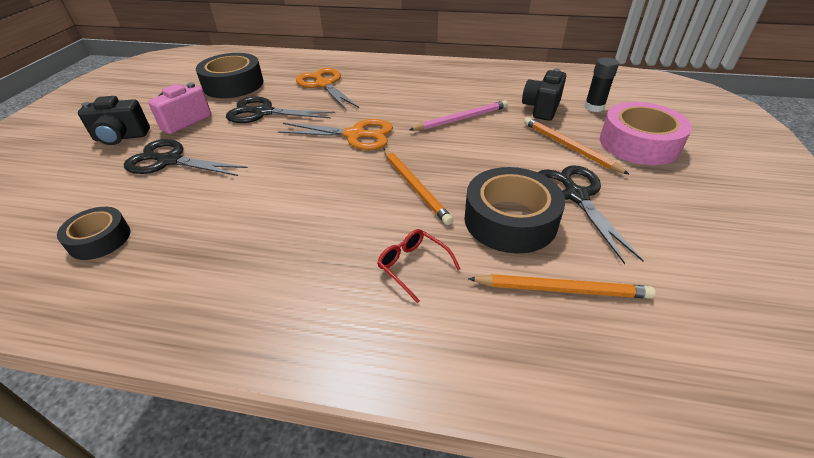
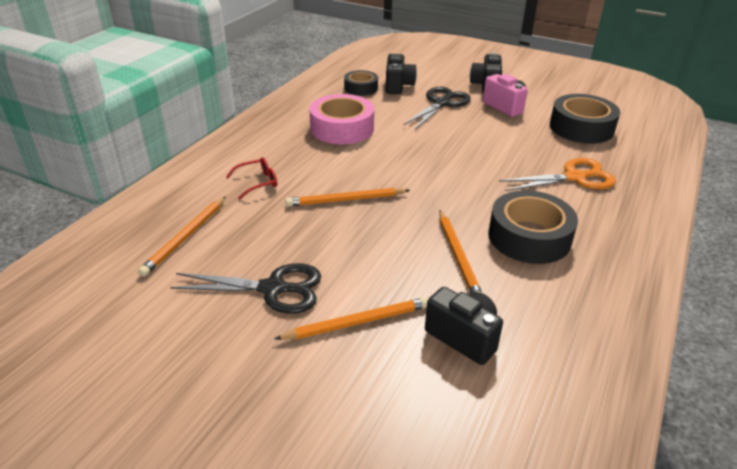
camera: 105 degrees right, 5 degrees down
(102, 203) = (398, 86): none -> black camera
(263, 112) = (512, 140): black scissors -> none
(355, 135) = (448, 183): orange scissors -> none
(461, 119) = (458, 257): pink pencil -> orange pencil
(510, 220) = (270, 237): black tape -> black tape (529, 237)
(594, 107) = (450, 400): black glue stick -> none
(639, 143) = (333, 395): pink tape -> pink tape (342, 128)

